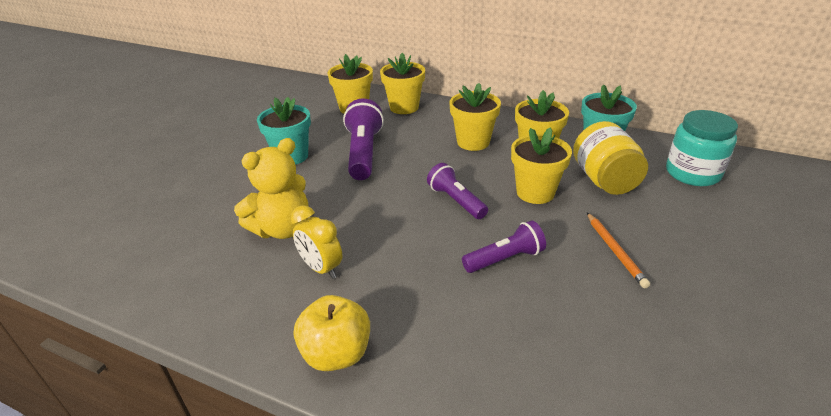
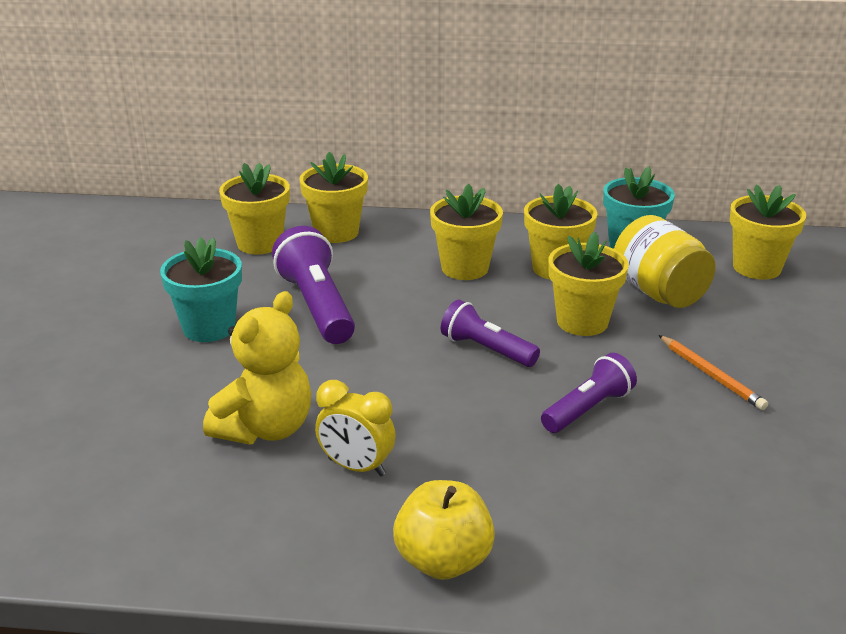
camera: 20 degrees left, 5 degrees down
(692, 173) = (756, 267): turquoise jar -> yellow flower pot

